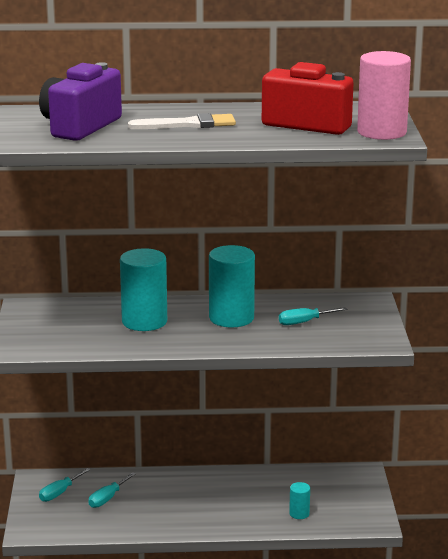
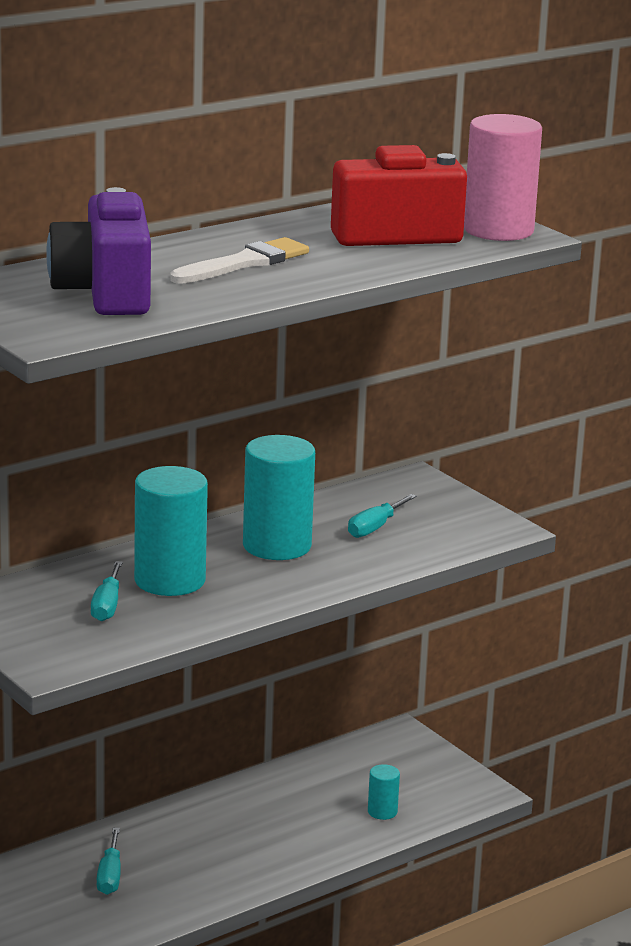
camera: 35 degrees left, 0 degrees up
(59, 493) = (32, 891): turquoise screwdriver -> turquoise screwdriver (107, 606)

